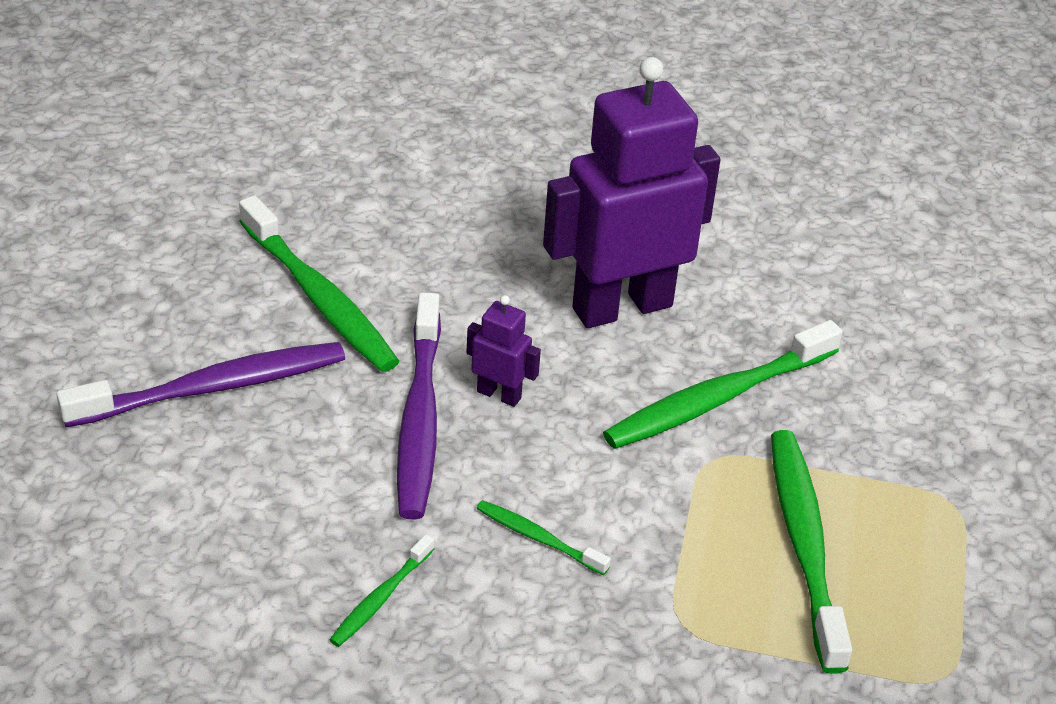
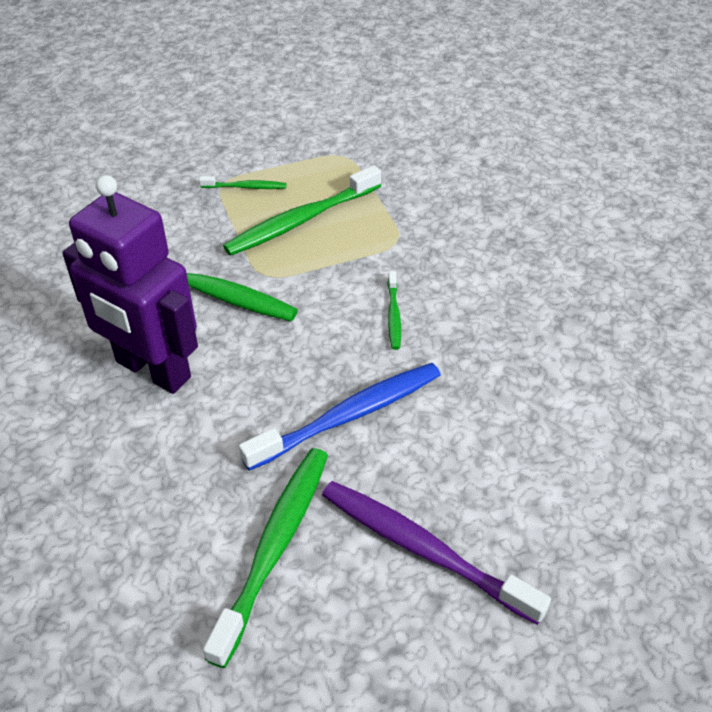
camera: 120 degrees left, 5 degrees up
(380, 598) = (500, 356): green toothbrush -> green toothbrush (245, 187)
(419, 419) = (349, 416): purple toothbrush -> blue toothbrush
(499, 394) = (292, 389): purple robot -> none

